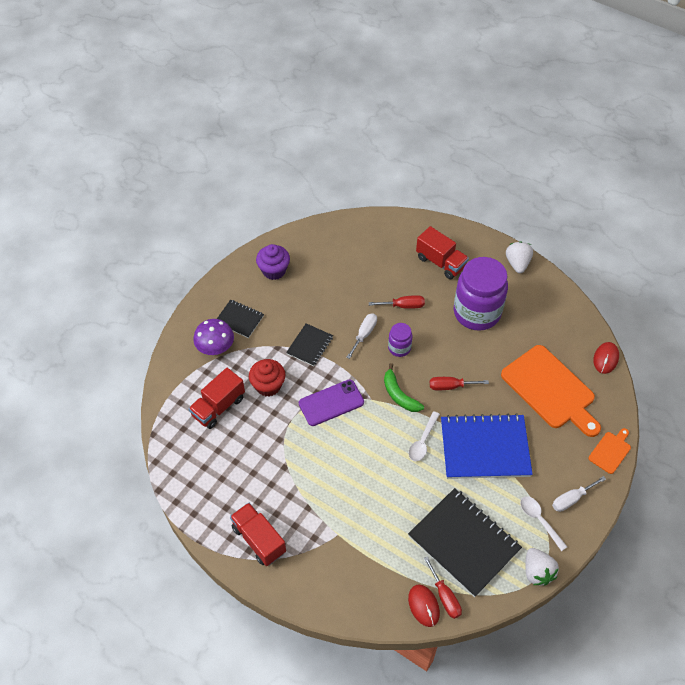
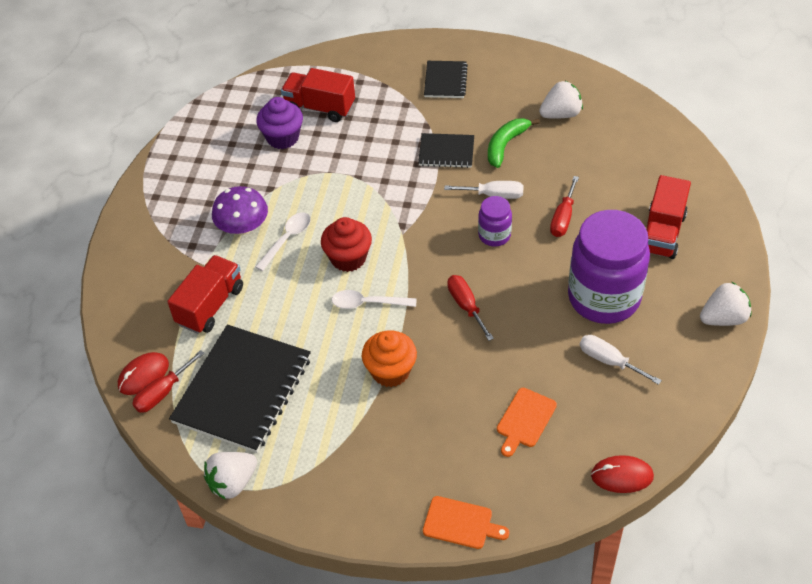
camera: 70 degrees right, 5 degrees down
(215, 346) = (397, 76): purple mushroom -> purple mushroom (243, 227)
(259, 539) = (171, 200): red truck -> red truck (210, 305)
(268, 385) = (370, 137): red cupcake -> red cupcake (348, 258)
(274, 270) = (534, 83): purple cupcake -> purple cupcake (282, 138)
(312, 269) = (560, 114): none -> white strawberry
(331, 403) = (376, 199): purple phone -> none
(399, 395) = (423, 258): green banana -> green banana (506, 145)
(403, 306) = (563, 218): red screwdriver -> red screwdriver turned 45 degrees clockwise
(485, 448) = (390, 371): blue notebook -> orange cupcake
(539, 520) = (309, 464): white spoon -> white spoon (287, 239)
(550, 390) = (525, 420): orange cutting board -> orange cutting board, size x0.47
(571, 499) = (359, 494): white screwdriver -> white screwdriver (609, 361)

